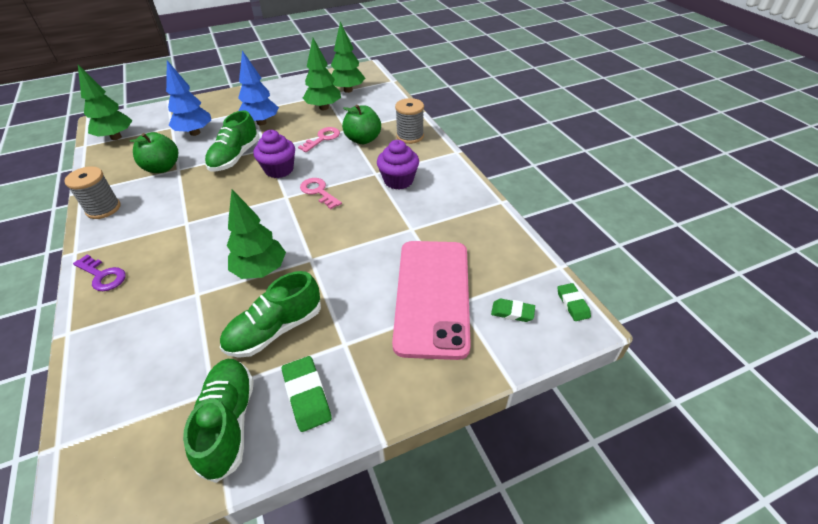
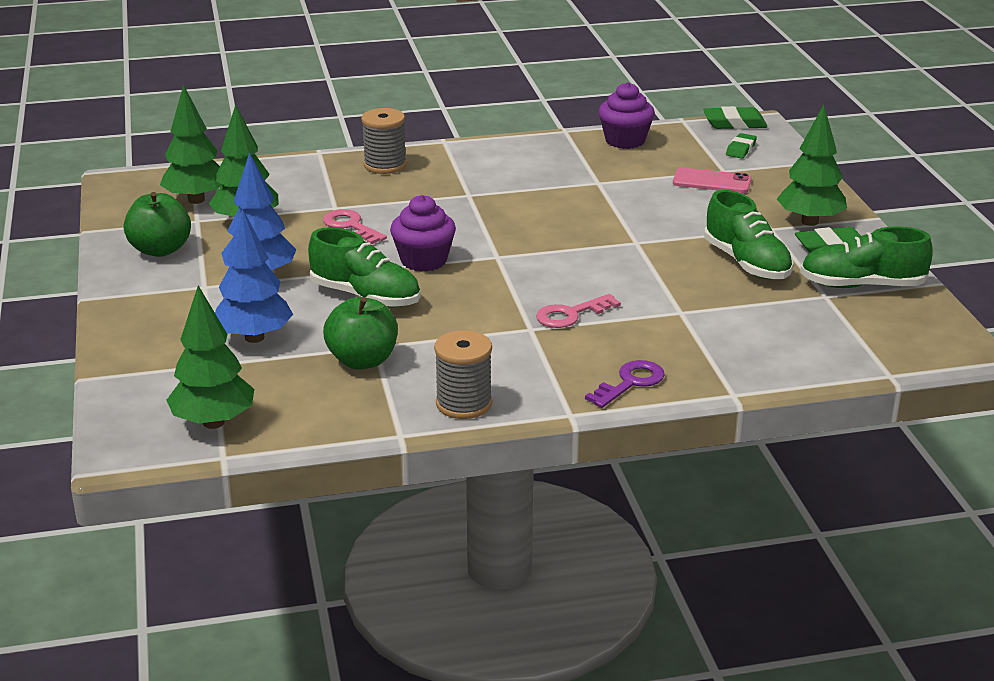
camera: 80 degrees left, 15 degrees down
(261, 270) = (649, 272): green tree -> green tree (810, 221)
(318, 192) = (496, 233): pink key -> pink key (571, 314)
(363, 139) = (373, 197): green apple -> green apple (160, 250)
(398, 180) = (494, 181): purple cupcake -> purple cupcake (625, 141)
(432, 296) = (711, 181): pink phone -> pink phone, size x0.47
(572, 304) = (734, 123): green eraser -> green eraser, size x1.51

